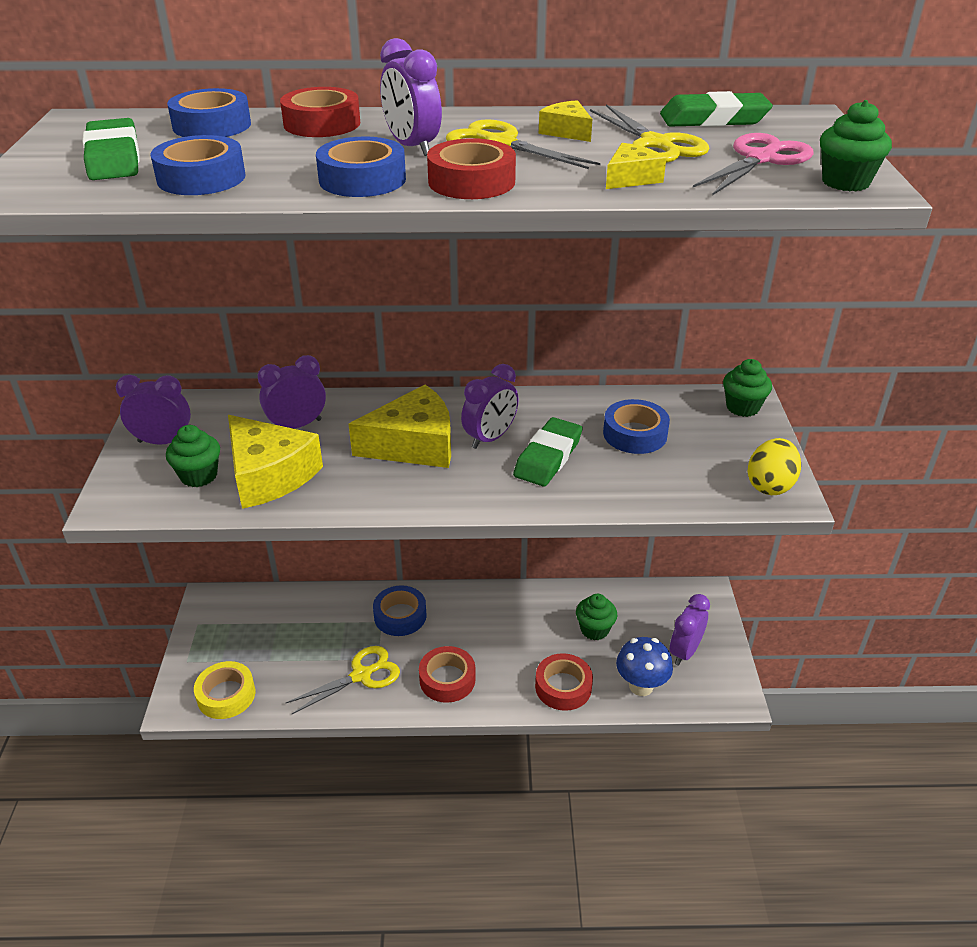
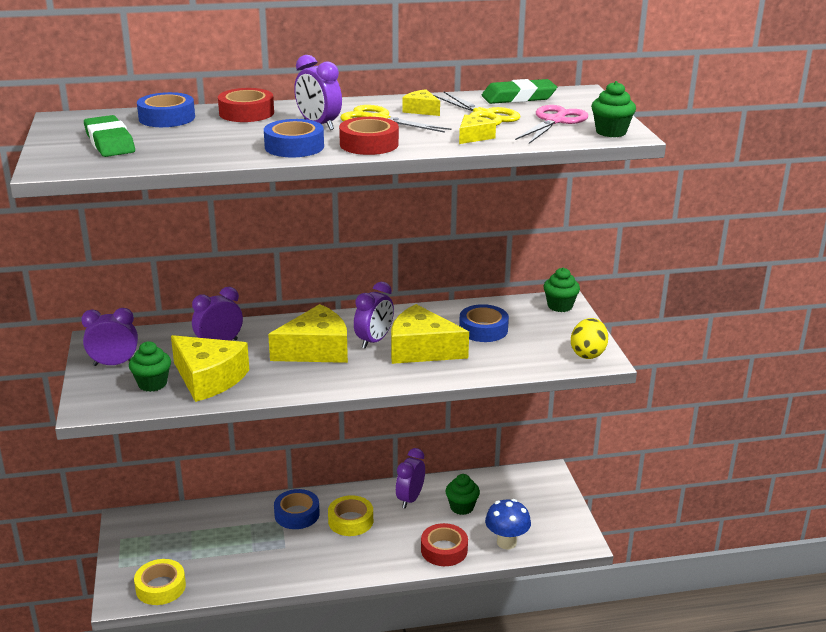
camera: 10 degrees left, 10 degrees down
(201, 178) = (181, 151): blue tape -> none
(361, 675) = (274, 560): yellow scissors -> none
(447, 679) = (347, 555): red tape -> none
(460, 632) = (350, 521): none -> yellow tape
(548, 457) = (421, 349): green eraser -> yellow cheese
(684, 652) = (537, 515): purple clock -> purple clock (410, 499)

